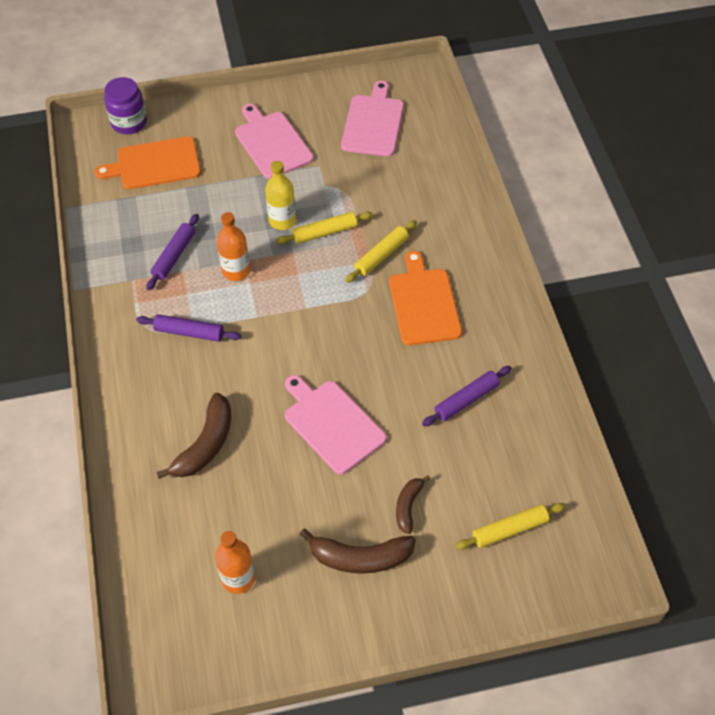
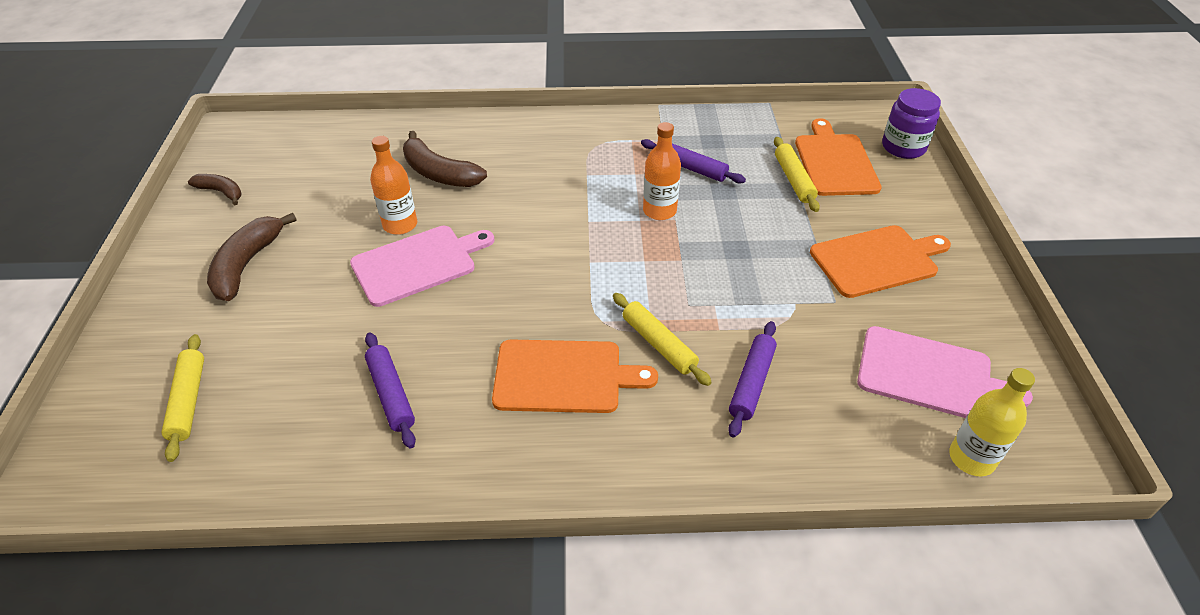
camera: 100 degrees right, 10 degrees down
(189, 332) = (581, 172): purple rolling pin -> purple rolling pin (751, 383)
(238, 578) = (284, 182): orange bottle -> orange bottle (400, 225)
(272, 143) = (877, 260): pink cutting board -> orange cutting board
(282, 220) = (734, 256): yellow bottle -> yellow bottle (971, 458)
(325, 232) = (709, 292): yellow rolling pin -> yellow rolling pin (793, 180)
(408, 506) = (279, 312): brown banana -> brown banana (221, 192)

